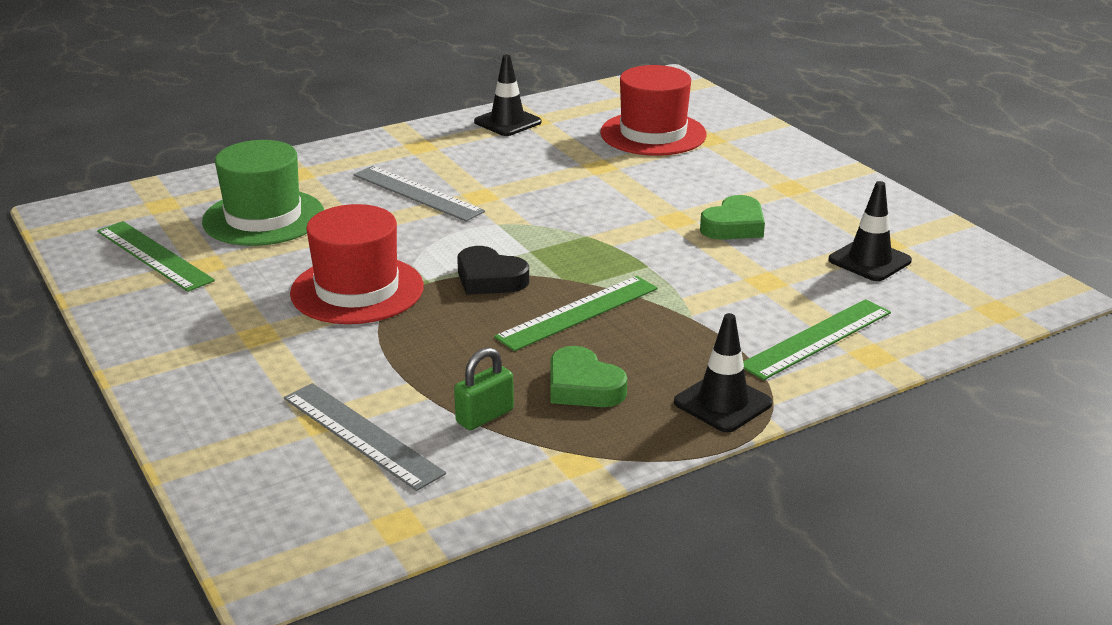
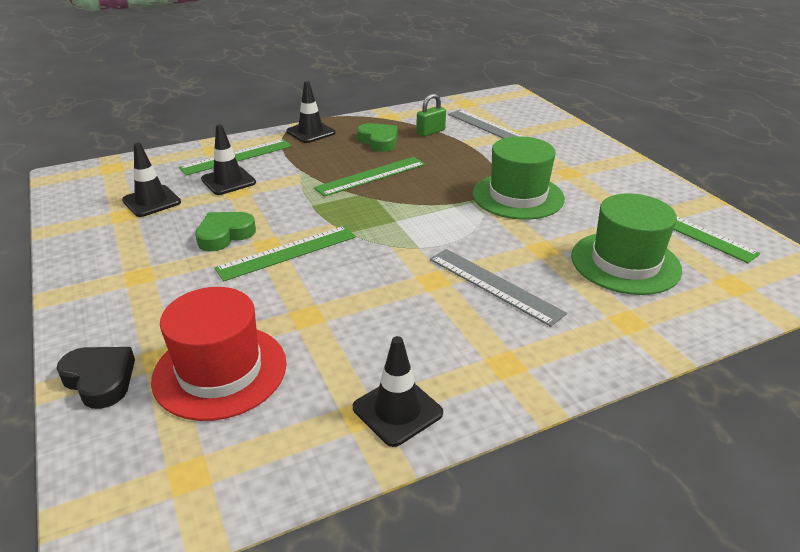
camera: 175 degrees left, 5 degrees up
(357, 290) = (518, 196): red hat -> green hat
(489, 278) = (426, 200): black heart -> black heart (100, 380)
(647, 212) = (287, 252): none -> green ruler
(792, 294) = (228, 181): none -> black traffic cone

